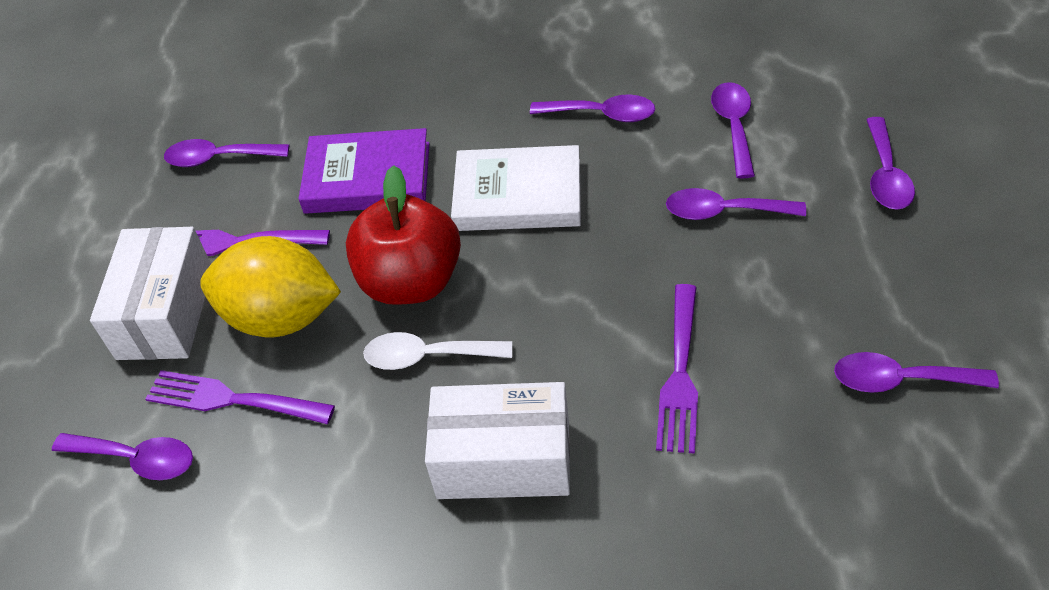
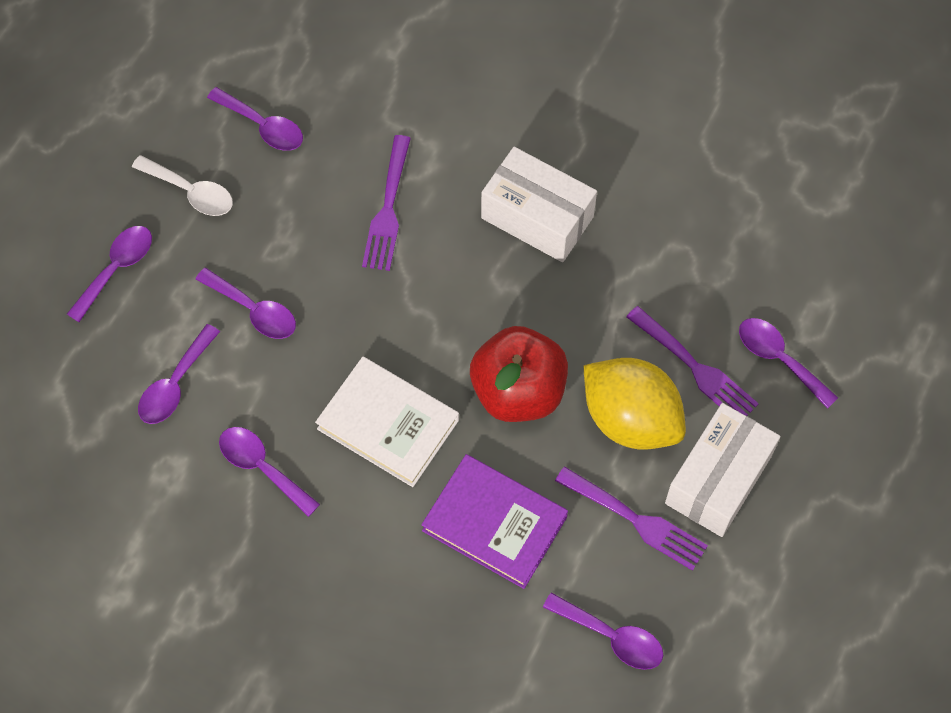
camera: 155 degrees left, 15 degrees up
(427, 356) = (542, 320): white spoon -> white spoon (191, 192)
(680, 373) = (388, 208): purple fork -> purple fork turned 150 degrees clockwise

